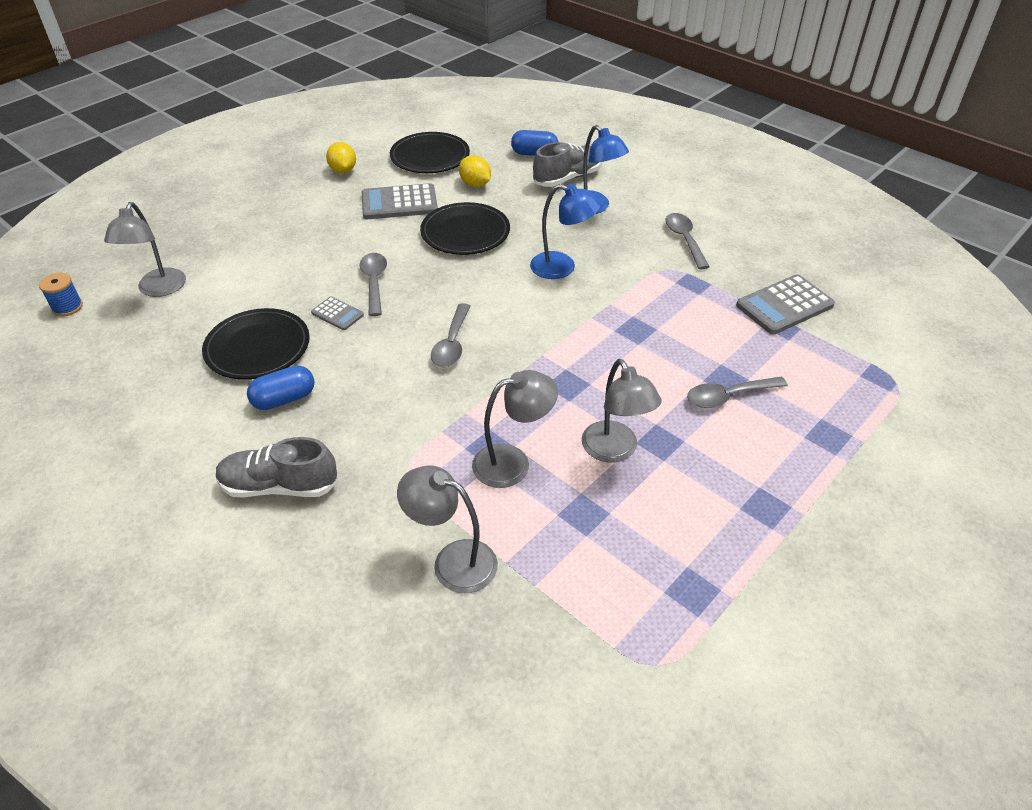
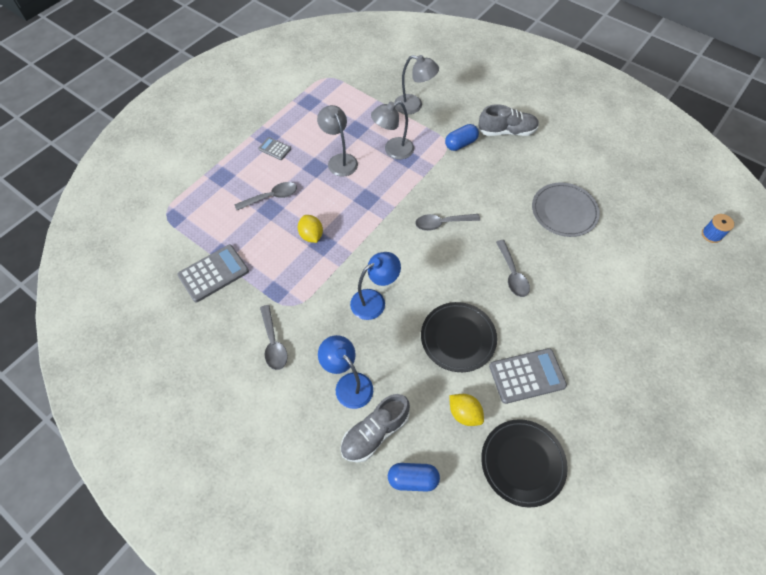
camera: 175 degrees right, 15 degrees up
(158, 289) = (662, 255): grey lamp -> none
(257, 347) = (564, 211): black plate -> grey plate
(284, 399) = (529, 177): blue capsule -> blue capsule (460, 144)
(337, 314) = (526, 242): grey calculator -> grey calculator (274, 149)
(343, 170) = (601, 427): yellow lemon -> yellow lemon (311, 235)
(452, 343) = (442, 223): grey spoon -> grey spoon turned 105 degrees counterclockwise
(562, 268) = (374, 300): blue lamp -> blue lamp turned 135 degrees clockwise

